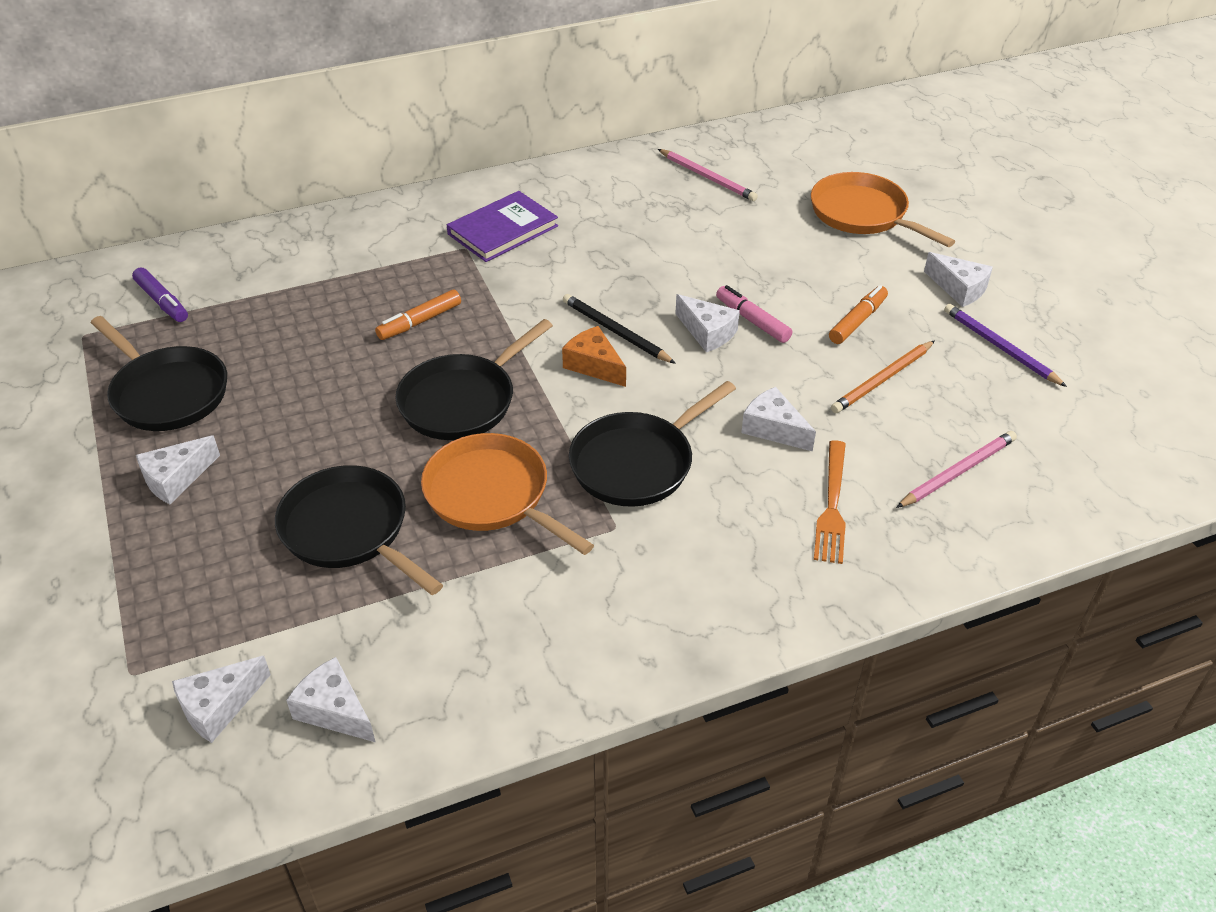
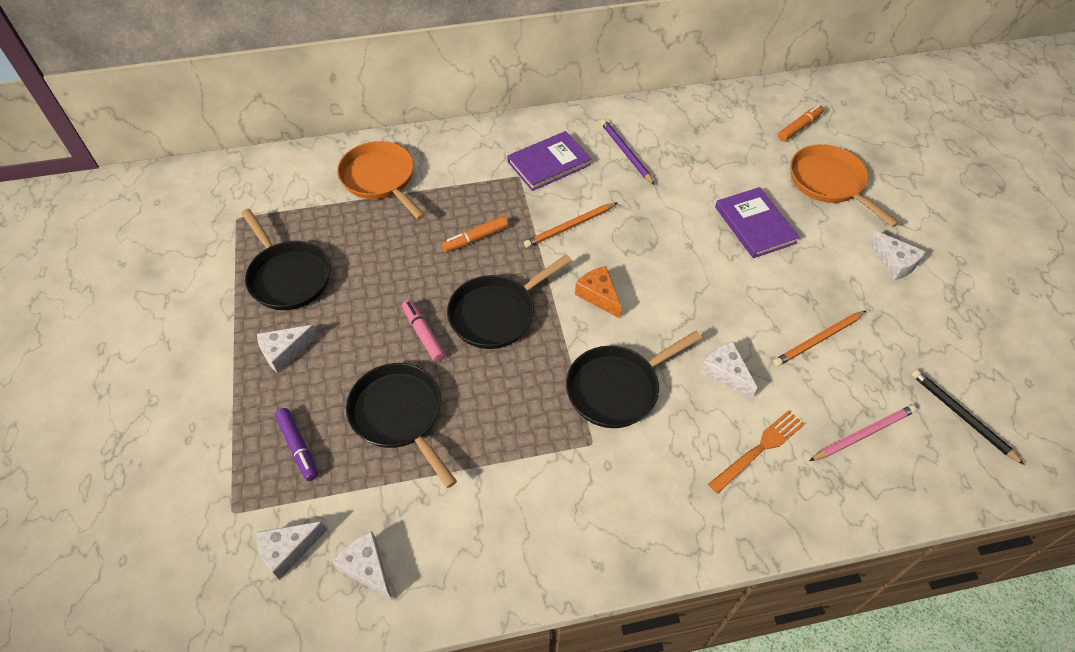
camera: 10 degrees right, 10 degrees up
(162, 302) = (295, 196): purple marker -> purple marker (298, 447)
(492, 496) = (506, 401): orange pan -> orange pan (380, 179)
(543, 295) = (570, 227): none -> orange pencil
(615, 332) = (619, 267): black pencil -> black pencil (961, 416)
(707, 177) = (712, 133): pink pencil -> none
(707, 332) = (689, 277): white cheese -> none
(752, 320) = (725, 271): pink marker -> pink marker (423, 334)
(779, 268) = (755, 225): none -> purple book
(832, 505) = (759, 449): orange fork -> orange fork turned 150 degrees counterclockwise
(857, 321) = (808, 282): orange marker -> orange marker (799, 127)
(1000, 347) = (918, 323): purple pencil -> purple pencil (626, 153)

